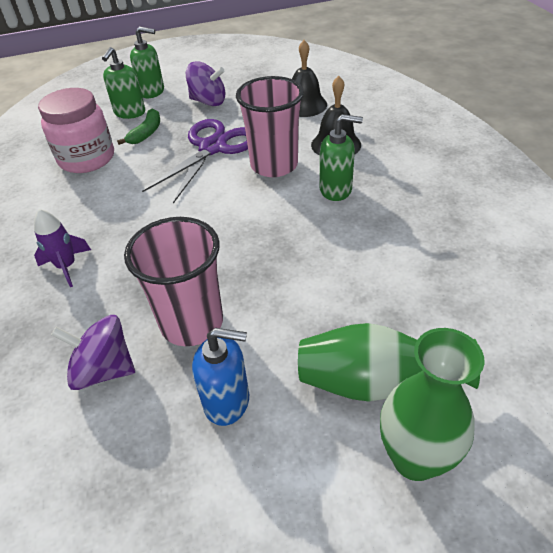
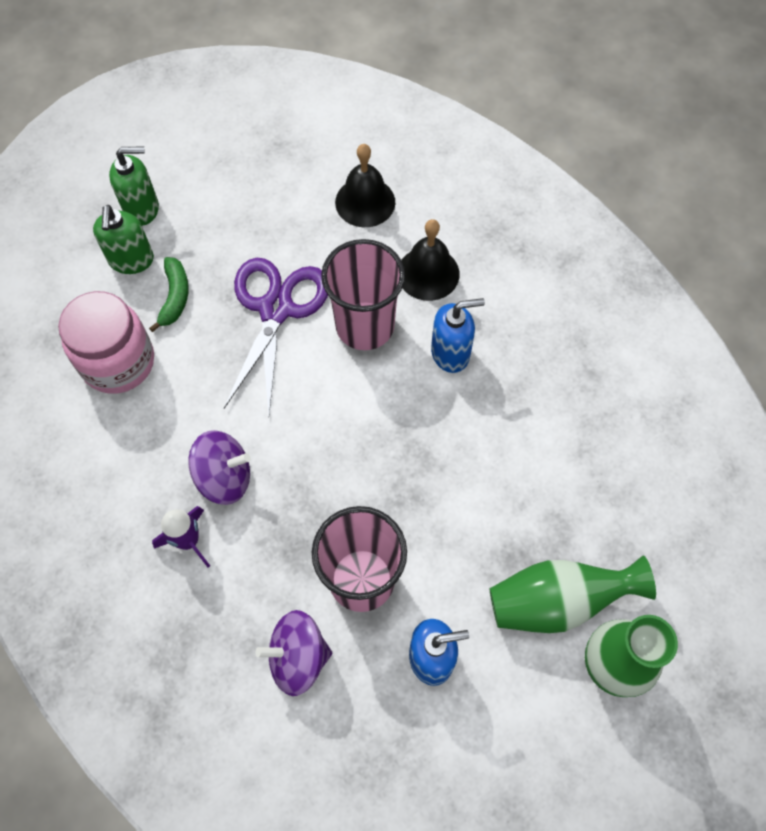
camera: 20 degrees left, 20 degrees up
(208, 101) = (232, 217): purple spinning top -> purple spinning top (224, 477)
(336, 189) = (451, 353): green soap dispenser -> blue soap dispenser

